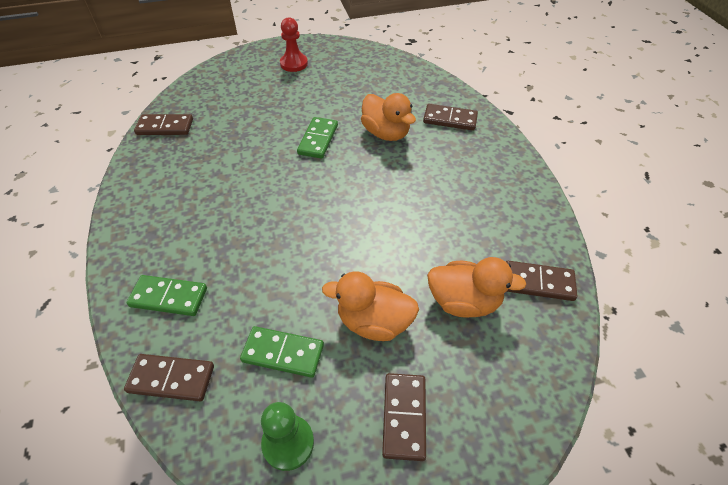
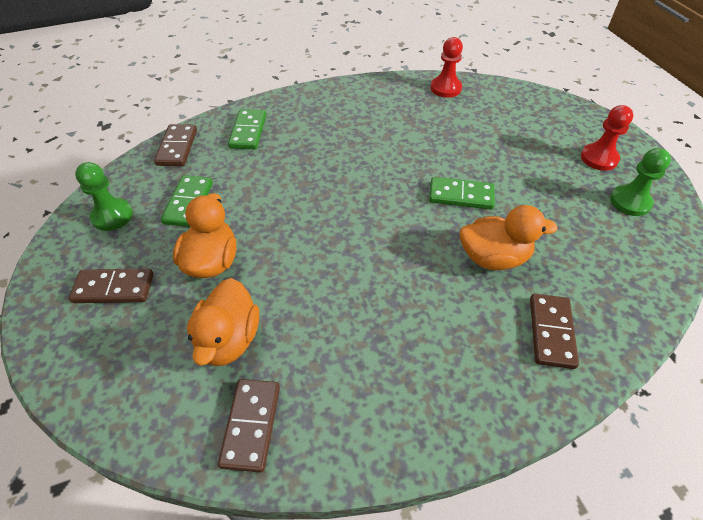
camera: 85 degrees right, 0 degrees up
(165, 127) = (445, 88): brown domino -> red pawn
(341, 62) = (630, 202): none -> green pawn
(386, 133) = (493, 257): orange duck -> orange duck turned 135 degrees counterclockwise

